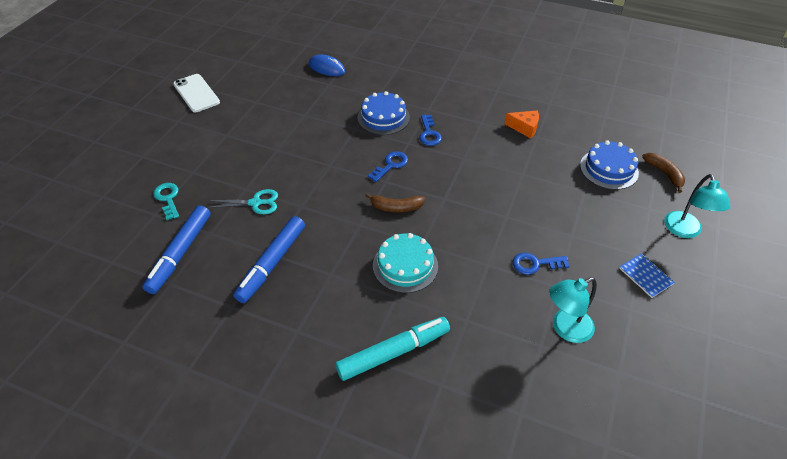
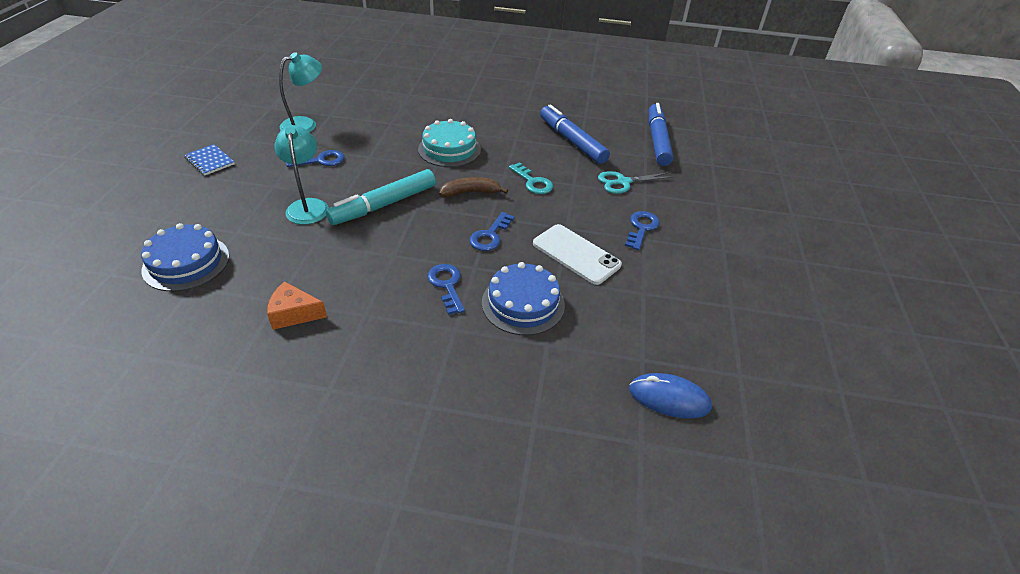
camera: 165 degrees right, 5 degrees down
(168, 198) = (715, 177): turquoise key -> turquoise key (533, 182)
(196, 93) = (831, 309): white phone -> white phone (576, 254)
(272, 158) = (641, 228): none -> blue key
(272, 263) = (572, 141): blue marker -> blue marker turned 45 degrees counterclockwise
(393, 352) = (447, 104): turquoise marker -> turquoise marker (384, 205)
(664, 173) = (105, 265): brown banana -> none
(684, 231) = (134, 201): turquoise lamp -> turquoise lamp (307, 206)

